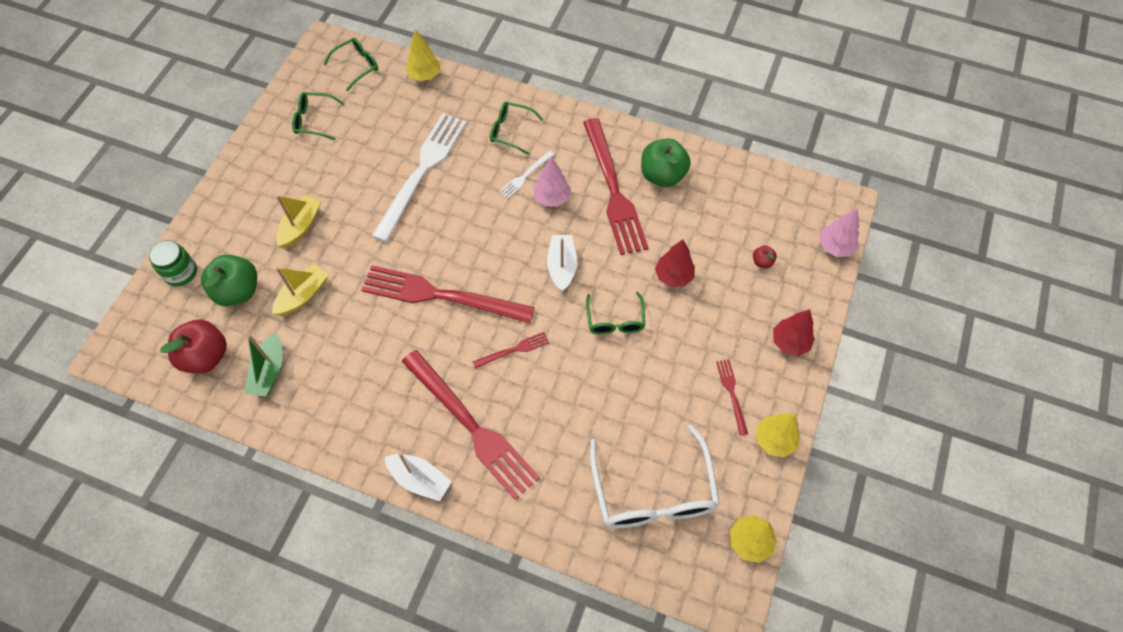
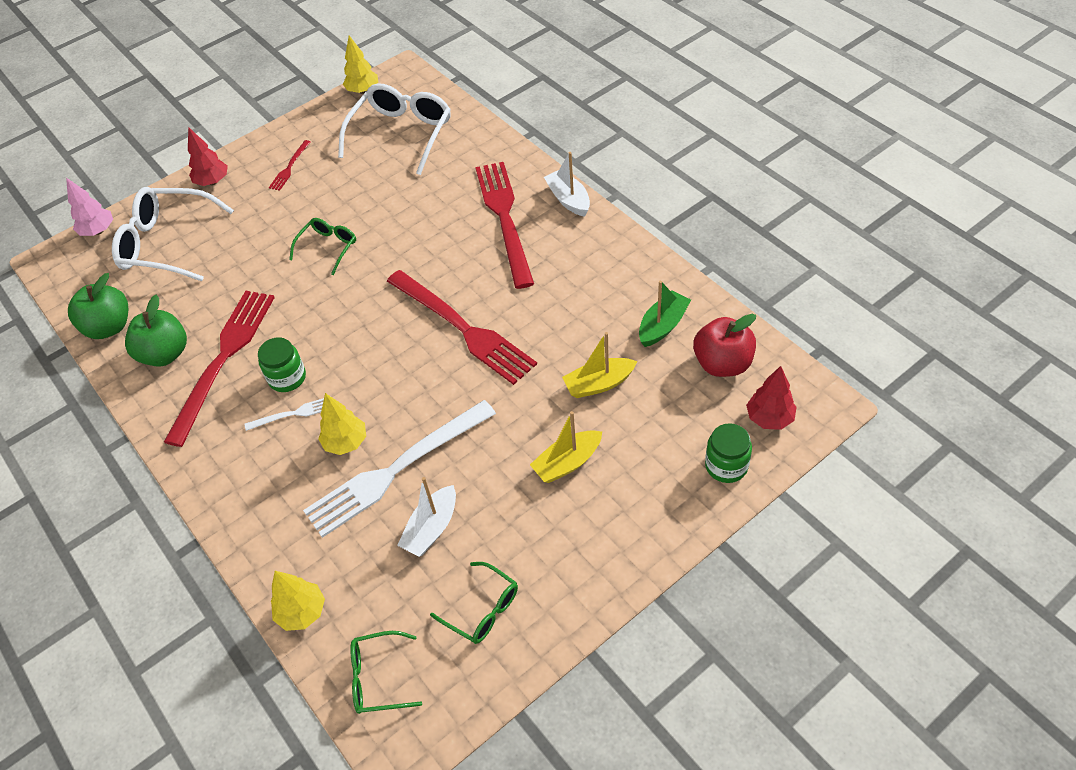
camera: 145 degrees left, 10 degrees down
(238, 291) = (667, 417): green apple -> green apple (109, 327)
(510, 131) = (264, 476): green glasses -> none
(514, 350) = (430, 258): red fork -> none
(552, 198) = (287, 378): pink tree -> green jar
(562, 266) = (334, 309): white boat -> white boat (431, 528)
(673, 276) = (248, 262): red tree -> red tree (769, 418)
(762, 262) = (166, 243): red apple -> white glasses
(774, 440) = (290, 132): yellow tree -> yellow tree (346, 442)

